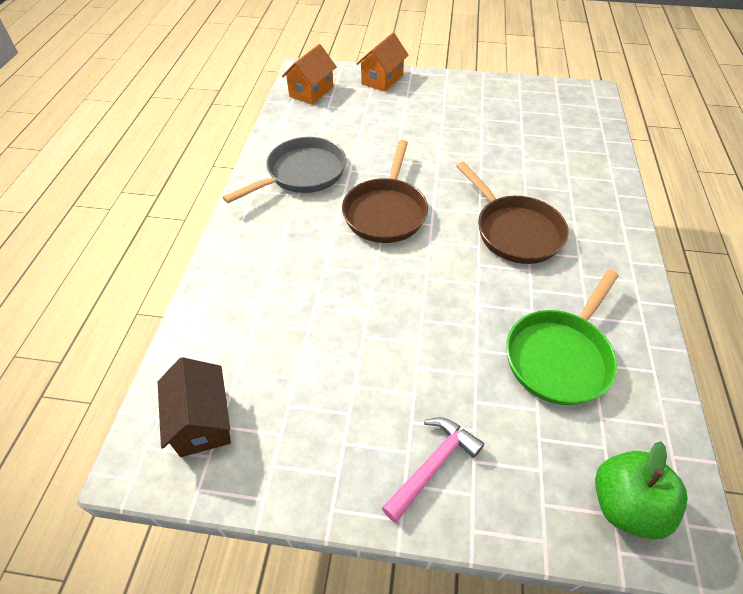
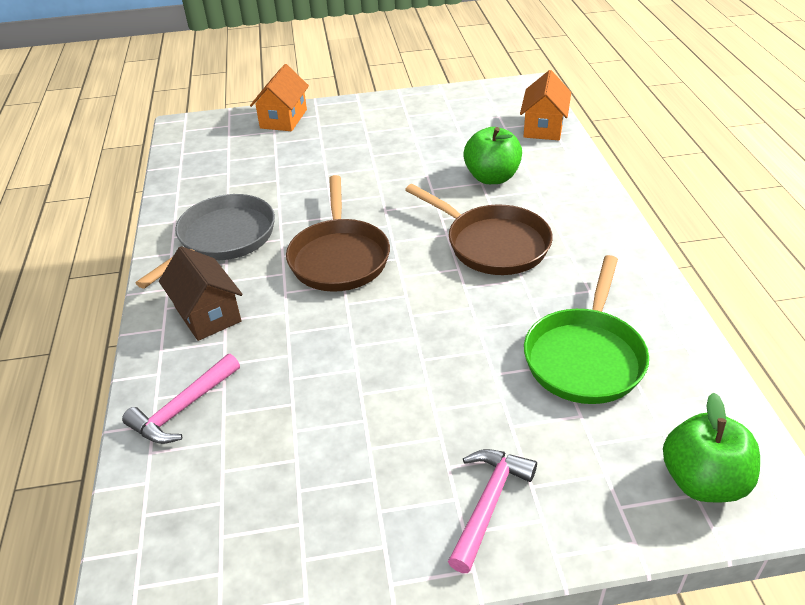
camera: 15 degrees left, 10 degrees down
(202, 421) = (197, 537): brown house -> brown house (207, 314)
(227, 310) = (183, 408): none -> pink hammer
(311, 92) = (201, 148): orange house -> orange house (543, 127)
(534, 169) = (492, 177): none -> green apple

